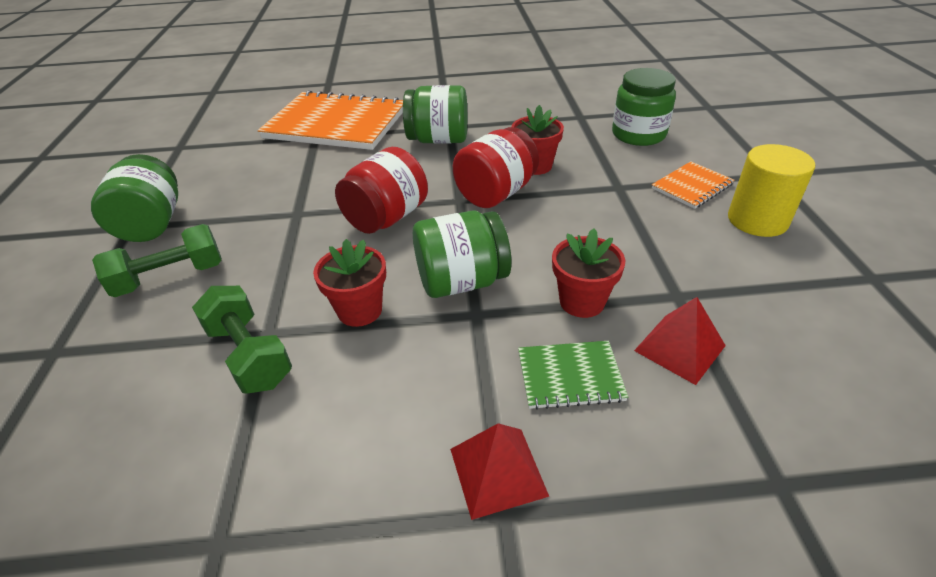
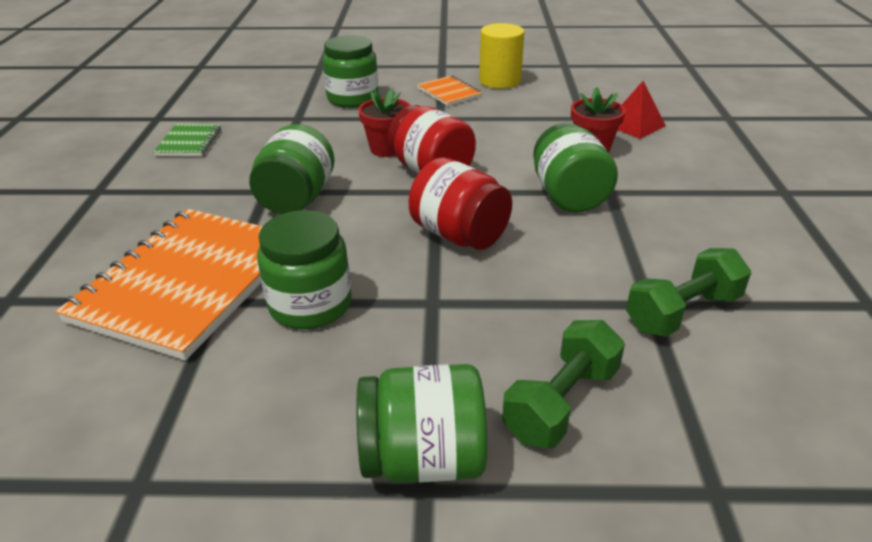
camera: 85 degrees left, 5 degrees down
(170, 277) = (561, 402): green dumbbell -> green dumbbell turned 60 degrees clockwise
(304, 166) = (310, 305): none -> green jar
(360, 310) = (611, 248): red flower pot -> none
(497, 471) = (756, 192): red pyramid -> none
(570, 376) = (668, 161): green notebook -> green notebook (189, 142)

